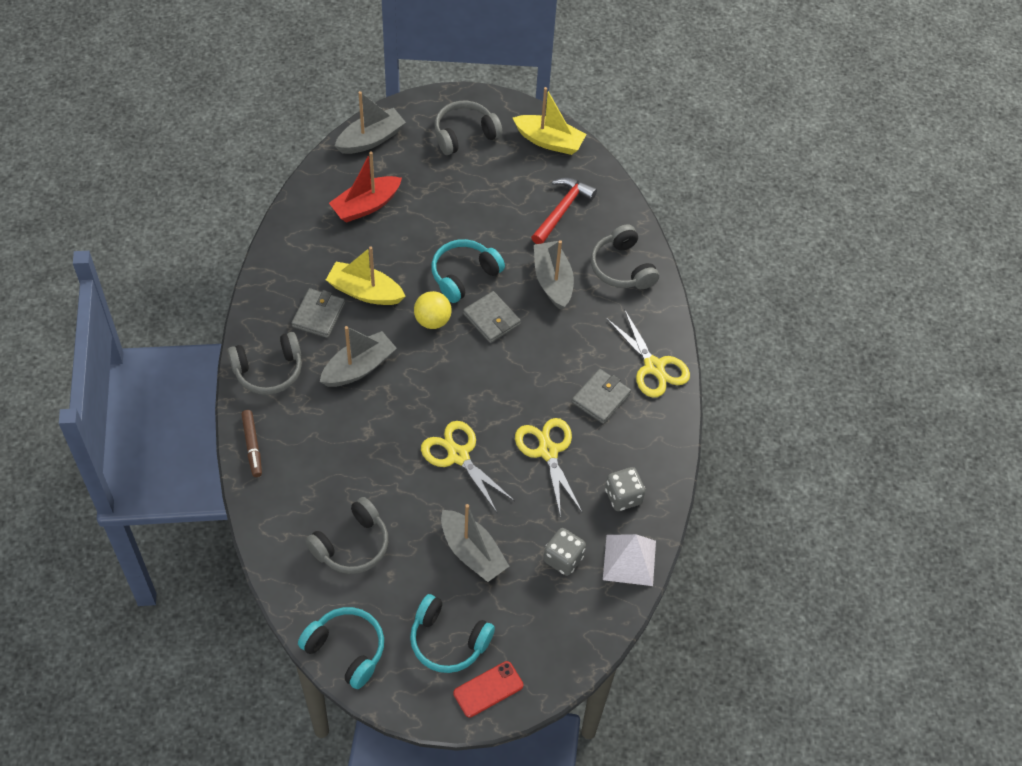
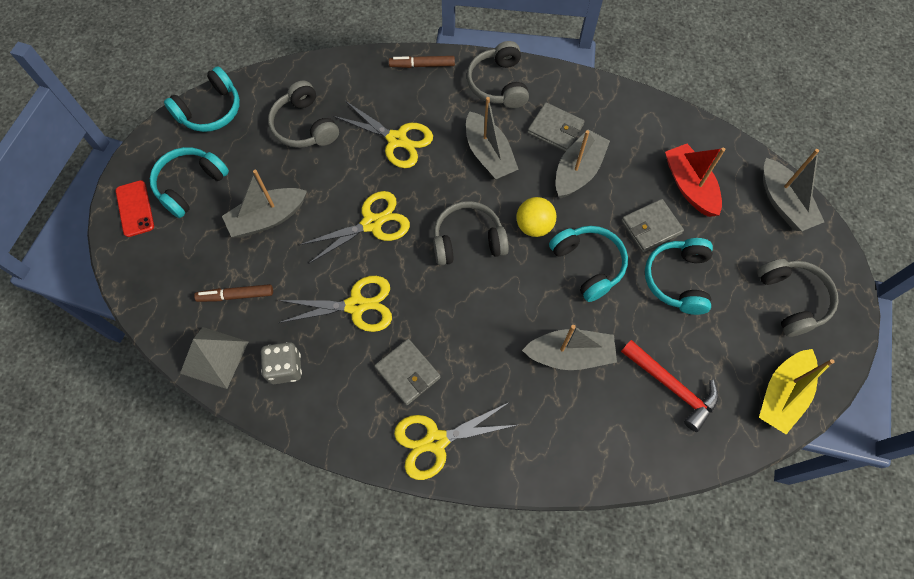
camera: 105 degrees right, 10 degrees up
(355, 452) = (397, 139): none -> yellow scissors
(365, 292) = (578, 171): yellow boat -> grey boat
(464, 210) = (677, 280): none -> turquoise headphones
(491, 319) = (527, 282): grey wallet -> grey wallet (651, 227)
(563, 559) = (236, 295): grey dice -> brown marker
(622, 268) = (580, 438): grey headphones -> grey headphones (468, 240)
(629, 560) = (214, 357): white pyramid -> grey pyramid

